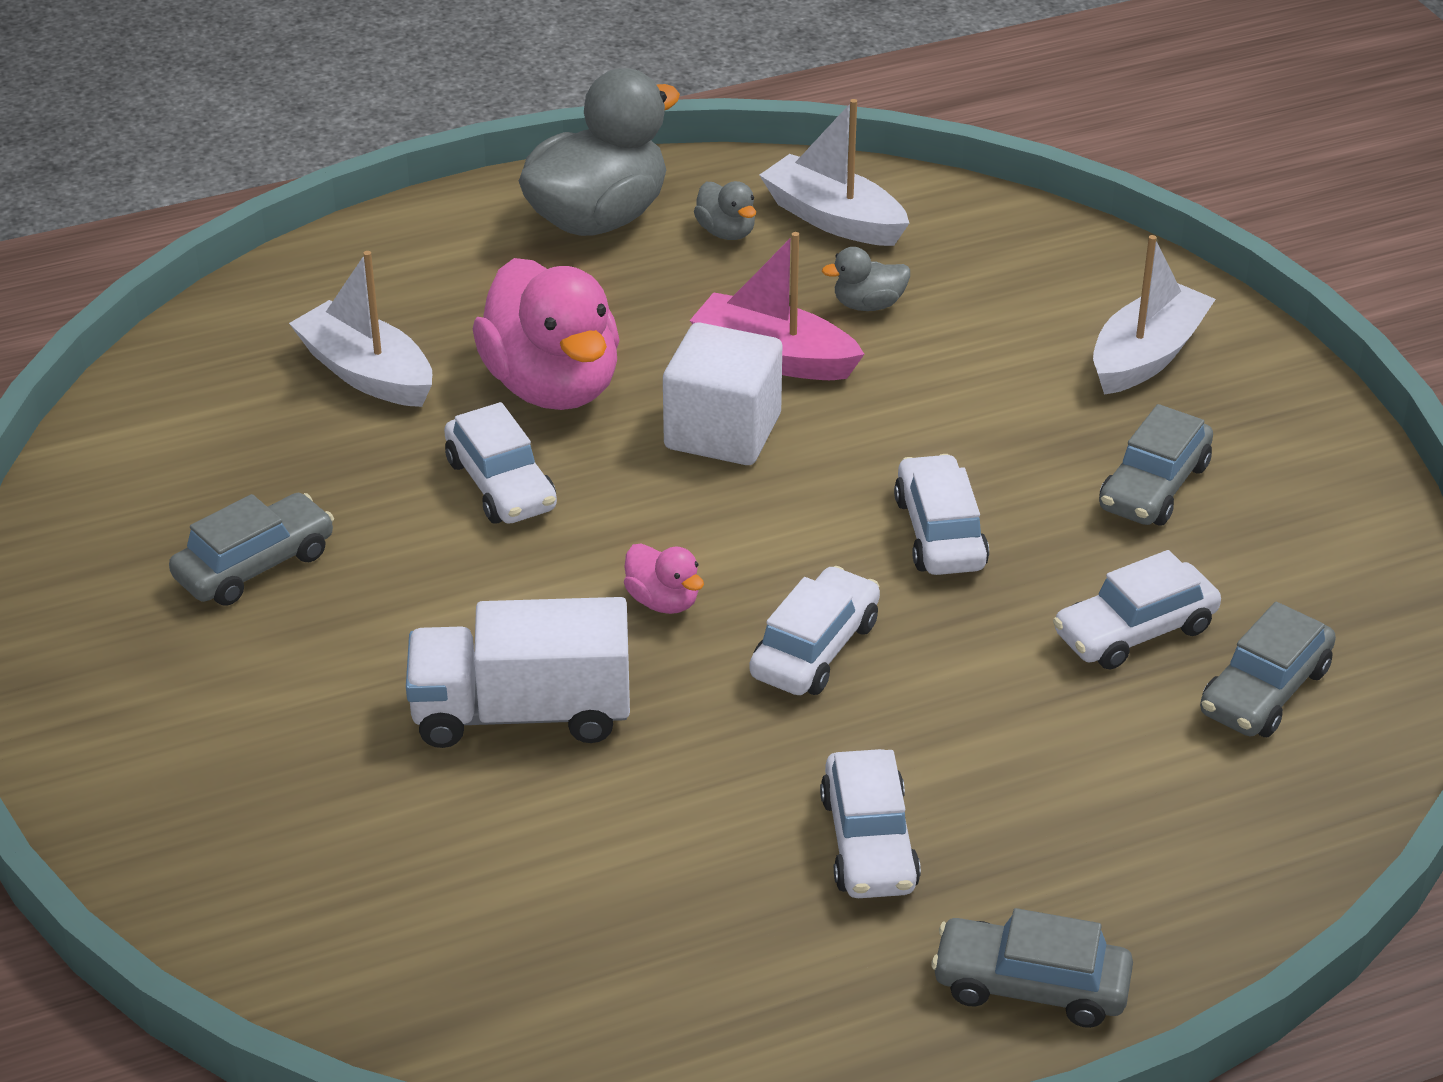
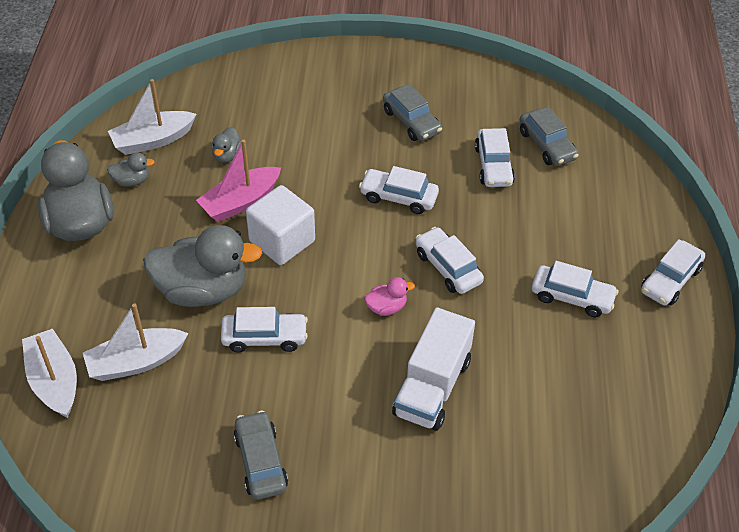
camera: 65 degrees left, 10 degrees up
(553, 386) = (203, 290): pink duck -> grey duck
(1030, 986) = (670, 280): grey car -> white car
(1147, 356) = (328, 86): white boat -> white boat (54, 381)

